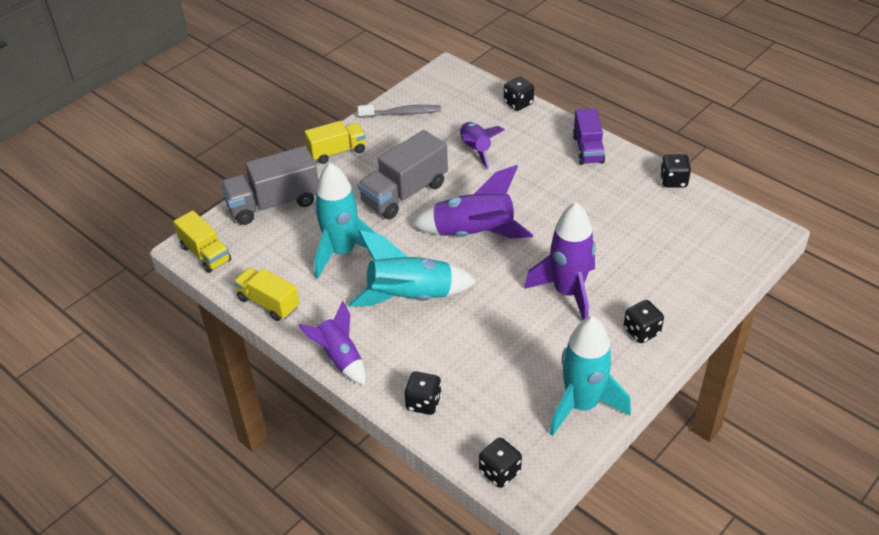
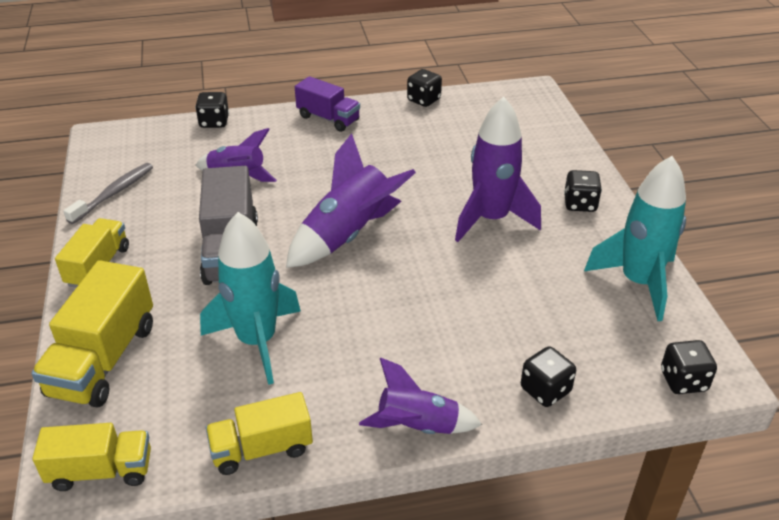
camera: 55 degrees left, 5 degrees down
(274, 203) = (103, 359): grey truck -> yellow truck
(410, 297) = (385, 323): turquoise rocket -> none

